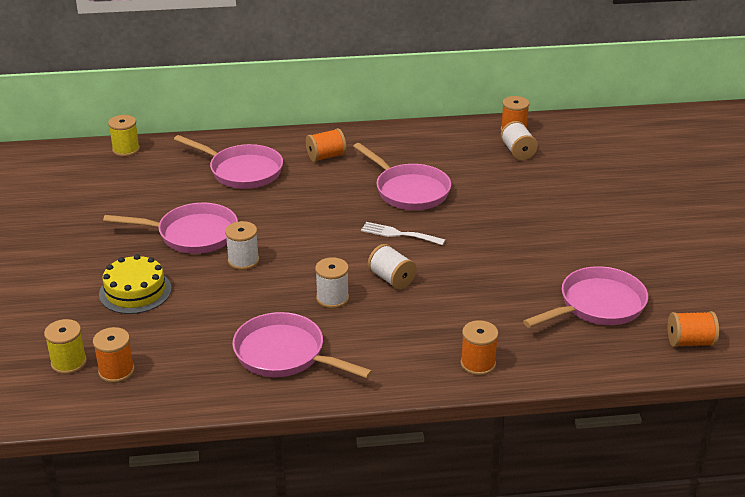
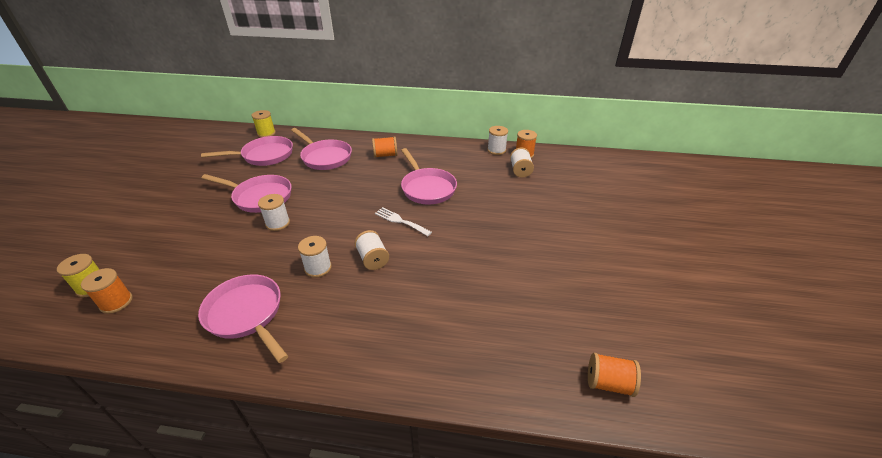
camera: 15 degrees right, 5 degrees up
(135, 291) = (188, 234): yellow cake -> none
(474, 129) = (496, 150): none -> white spool
(478, 364) = (396, 362): orange spool -> none
(597, 305) = (531, 320): pink pan -> pink pan (264, 156)

